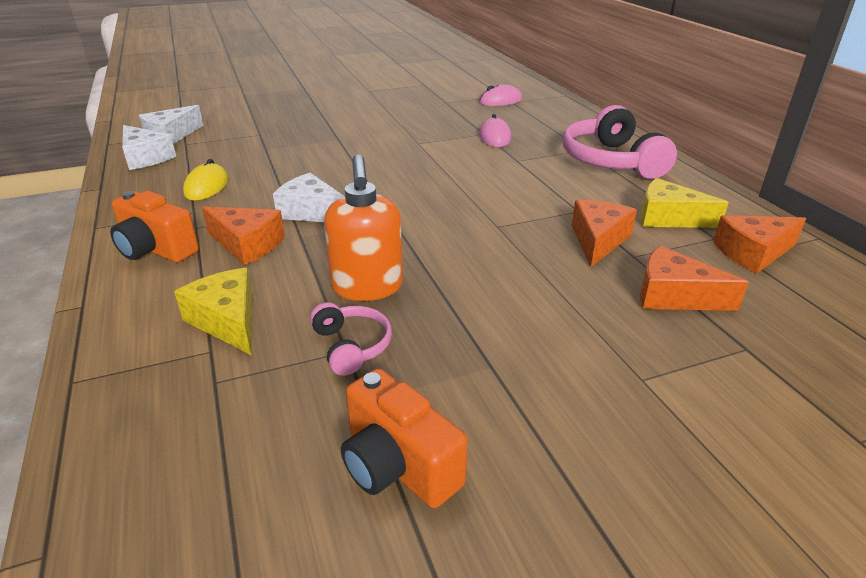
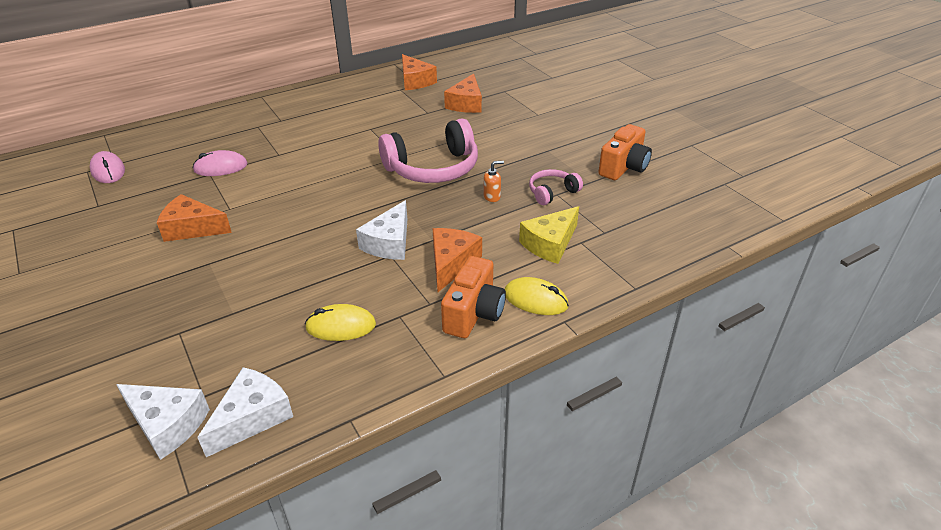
camera: 100 degrees left, 5 degrees up
(136, 291) = (535, 300): none -> yellow mouse
(367, 287) = (492, 197): orange soap dispenser -> orange soap dispenser, size x0.43
(598, 240) = (411, 122): orange cheese -> orange cheese (192, 228)
(611, 161) = (283, 116): pink headphones -> pink headphones (433, 168)
(668, 218) = (376, 100): yellow cheese -> none

